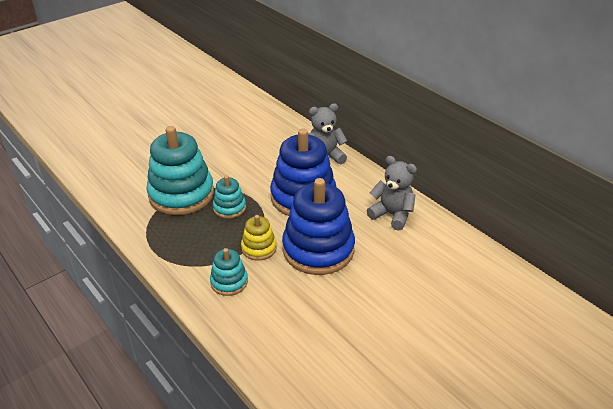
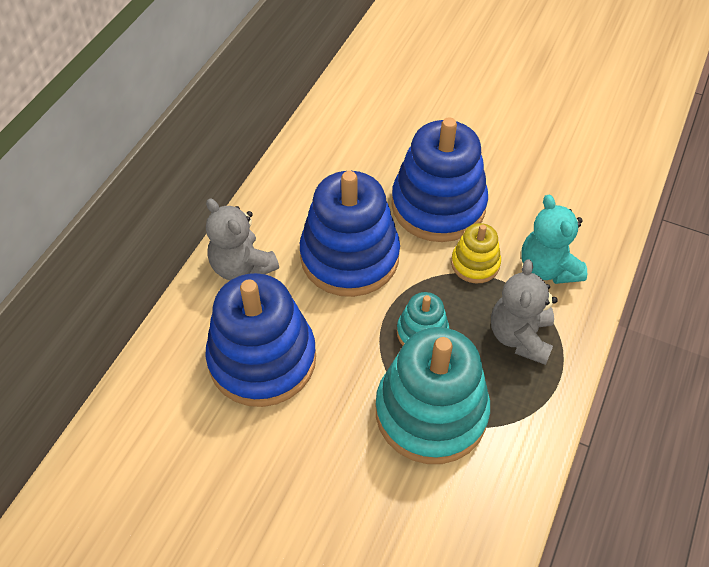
camera: 115 degrees left, 15 degrees up
(229, 282) = (547, 268): turquoise stacking toy -> turquoise teddy bear
(260, 150) = (262, 359): none -> blue stacking toy
(392, 215) = (333, 157): grey teddy bear -> grey teddy bear (520, 336)

